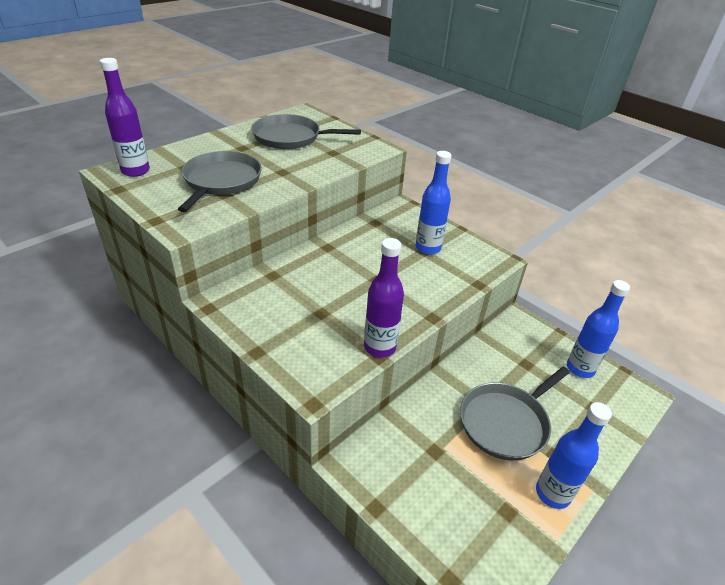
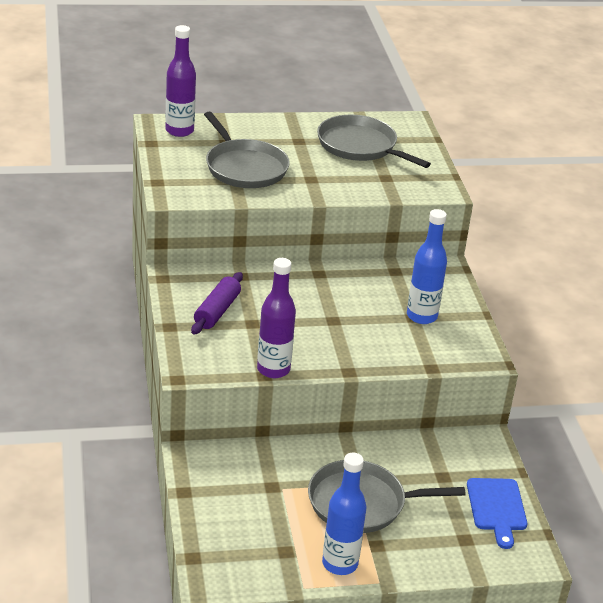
camera: 35 degrees right, 5 degrees down
(221, 181) = (244, 167): grey pan -> grey pan turned 105 degrees clockwise
(283, 316) = (217, 311): none -> purple rolling pin
(580, 368) = (497, 508): blue bottle -> blue cutting board

